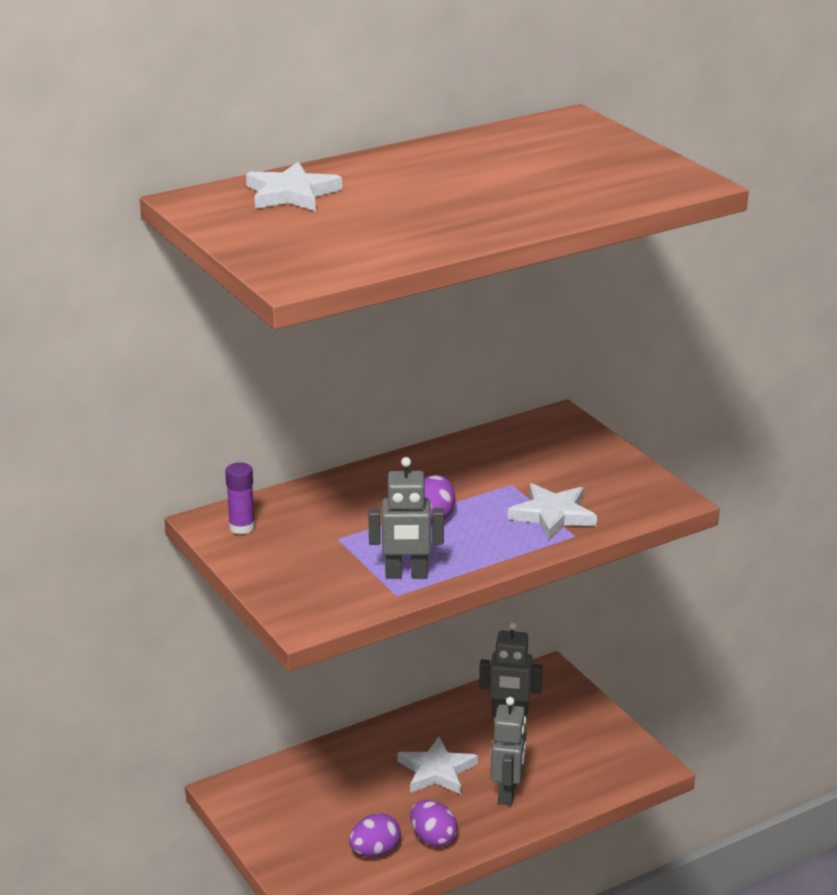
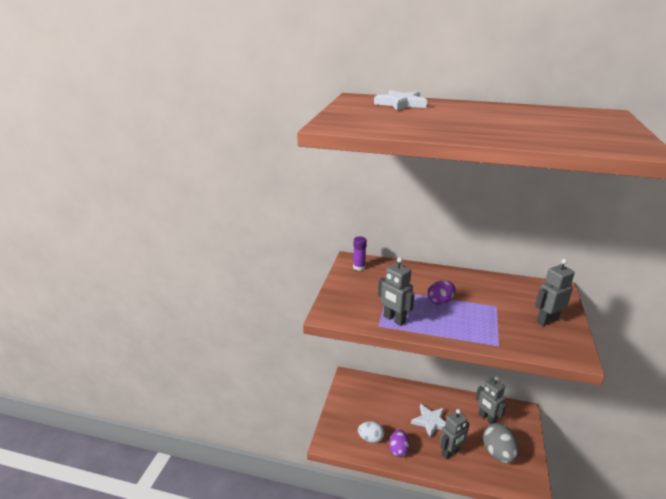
camera: 45 degrees right, 0 degrees up
(375, 851) = (370, 438): purple egg -> white egg
(553, 515) = (499, 330): white star -> none
(569, 752) = (498, 453): none -> grey egg
(592, 472) = (547, 320): none -> grey robot

